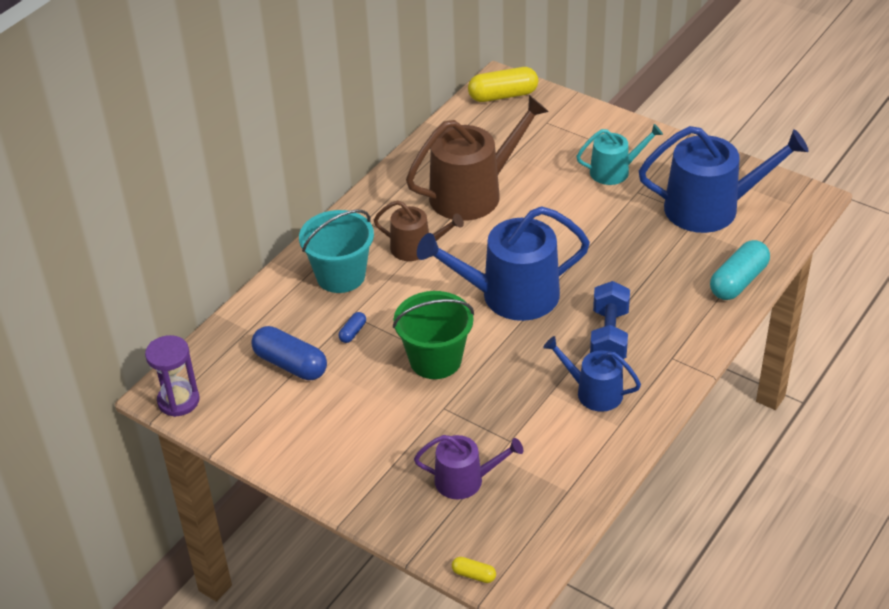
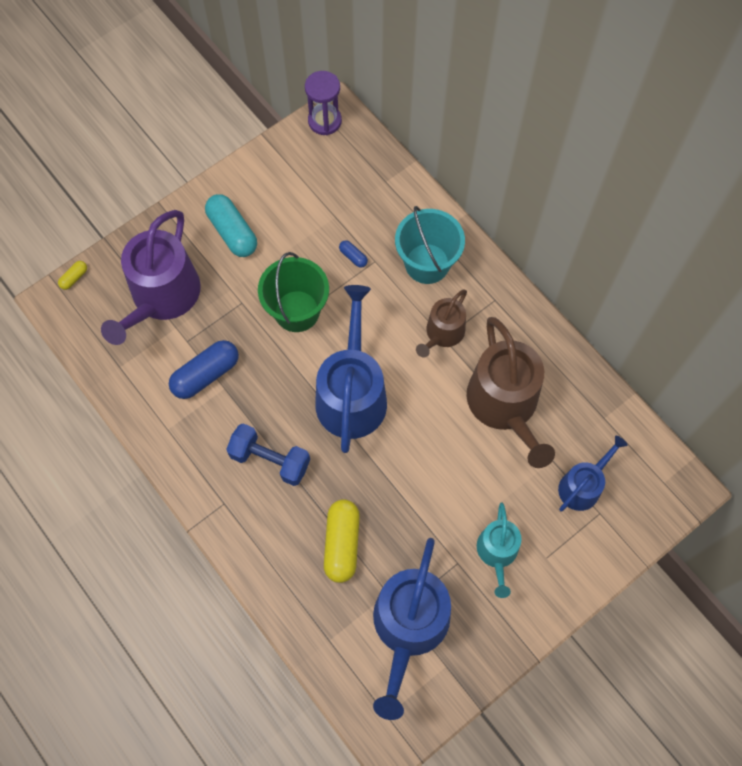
camera: 105 degrees right, 25 degrees up
(290, 364) = (334, 204): blue capsule -> blue capsule (206, 374)
(465, 480) = (161, 297): purple watering can -> purple watering can, size x1.80
(503, 95) = (659, 484): yellow capsule -> yellow capsule (342, 543)
(593, 392) = (211, 423): blue watering can -> blue watering can (583, 485)
(738, 281) = (295, 606): turquoise capsule -> turquoise capsule (232, 232)

